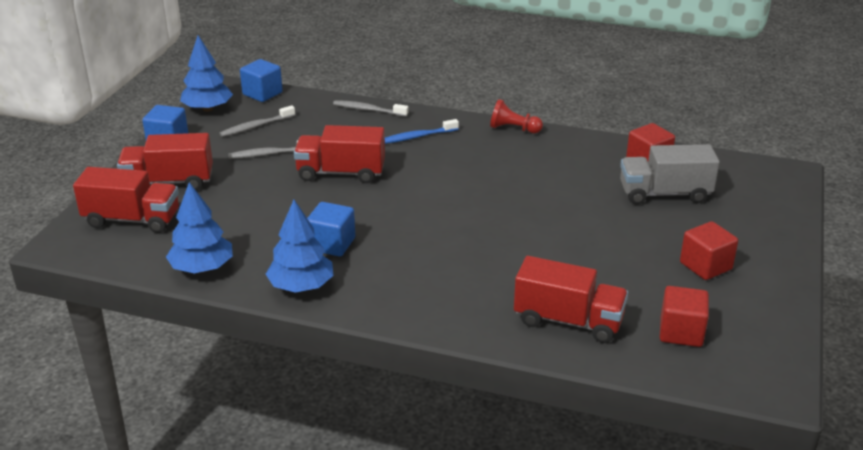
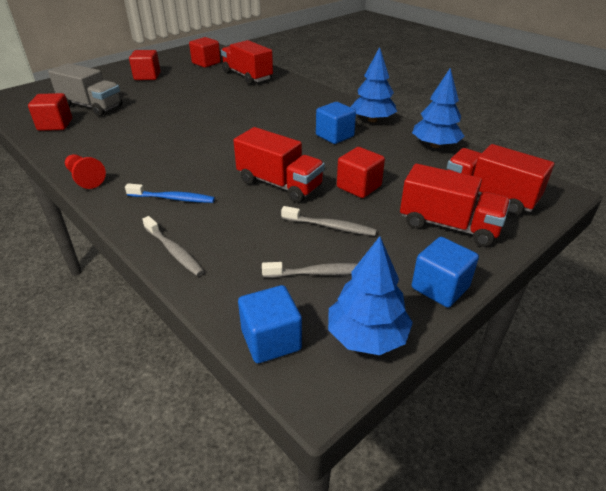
camera: 150 degrees left, 5 degrees up
(265, 192) = (359, 187): none -> red cube

